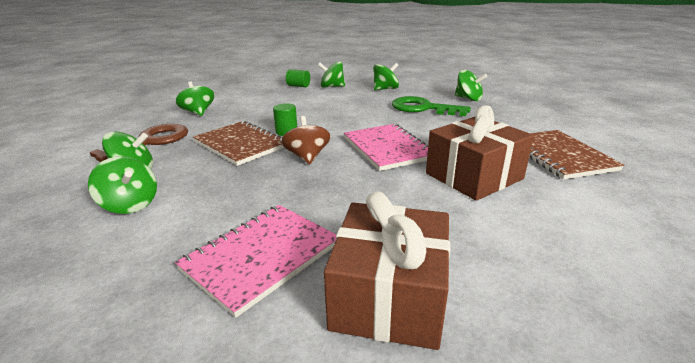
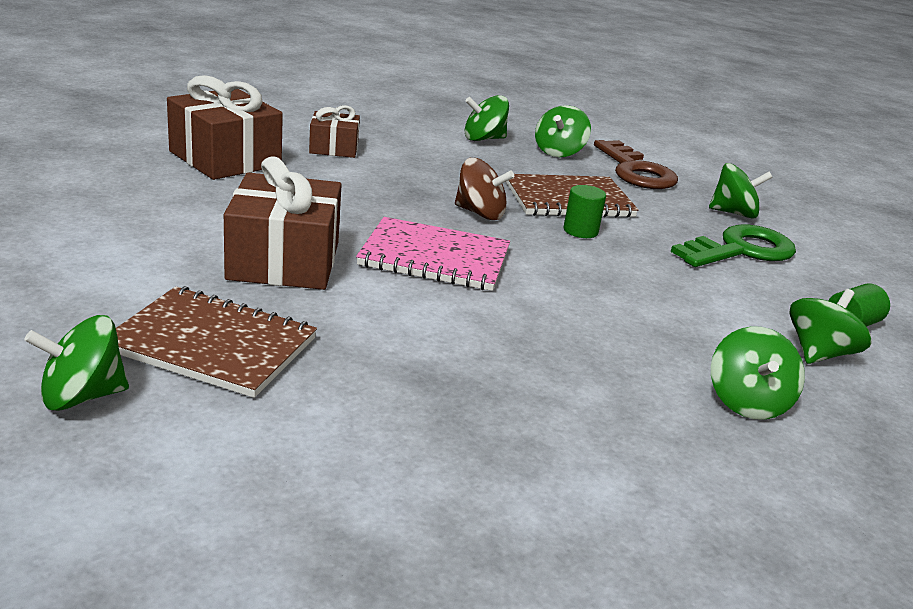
camera: 120 degrees right, 0 degrees up
(261, 257) = (334, 148): pink notebook -> brown gift
(423, 108) = (560, 368): green key -> green key (741, 250)
(468, 98) = (561, 461): green spinning top -> green spinning top (82, 396)

